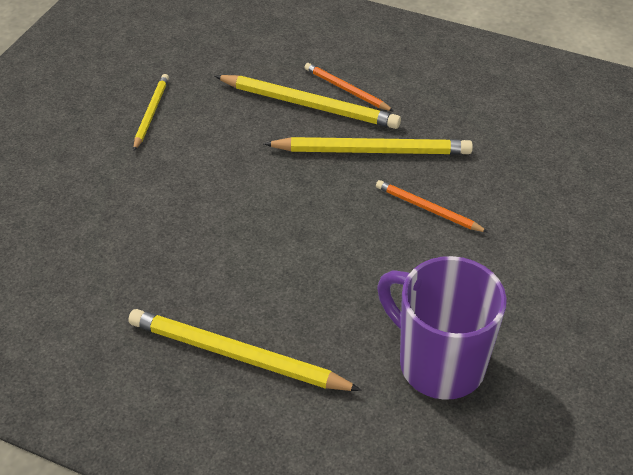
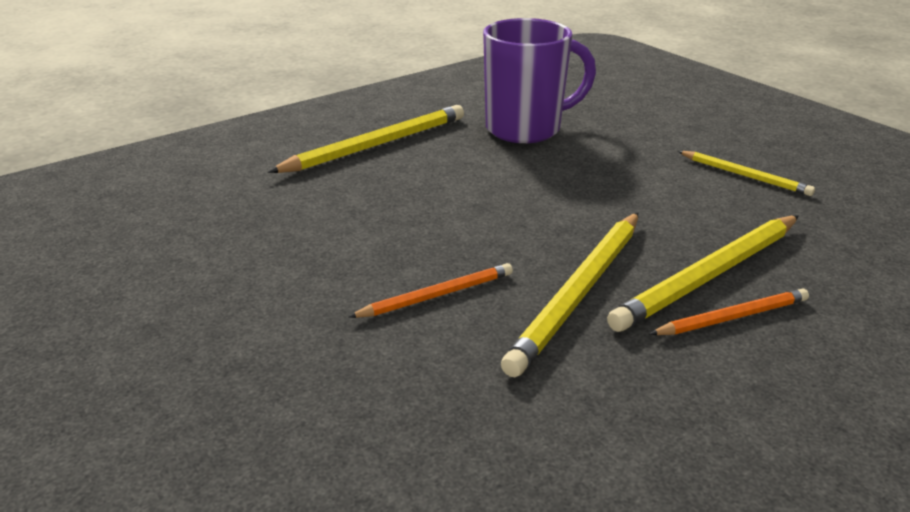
camera: 120 degrees right, 15 degrees down
(439, 363) = (242, 224): purple mug -> purple mug (526, 129)

